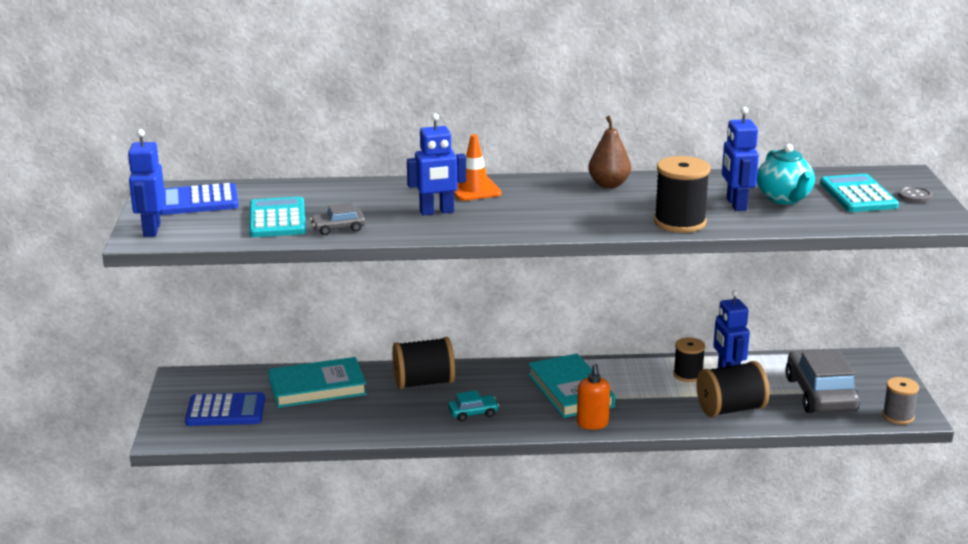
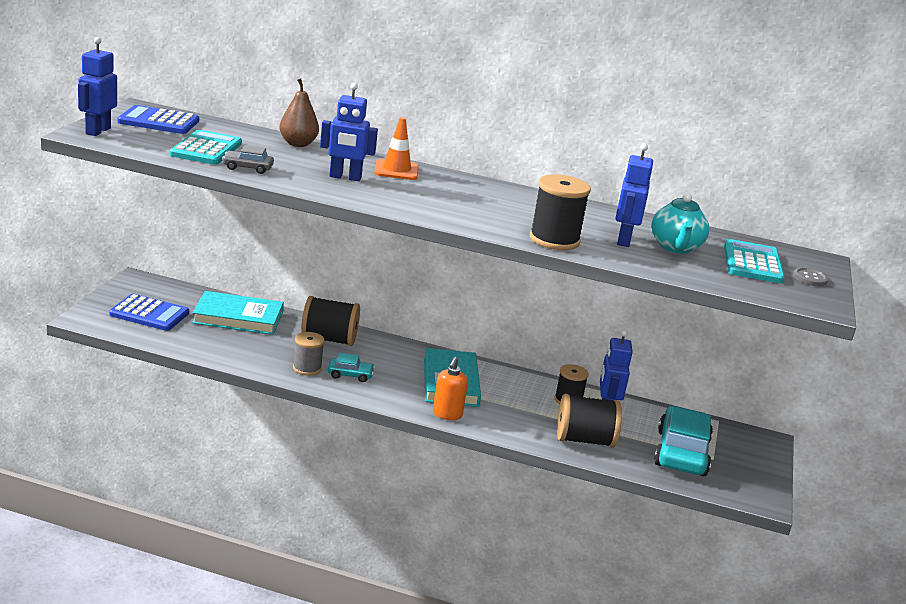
camera: 15 degrees right, 0 degrees up
(609, 184) = (521, 196): brown pear -> brown pear (298, 144)
(820, 394) = (681, 453): grey car -> turquoise car
(898, 416) = (744, 494): grey spool -> grey spool (307, 368)

